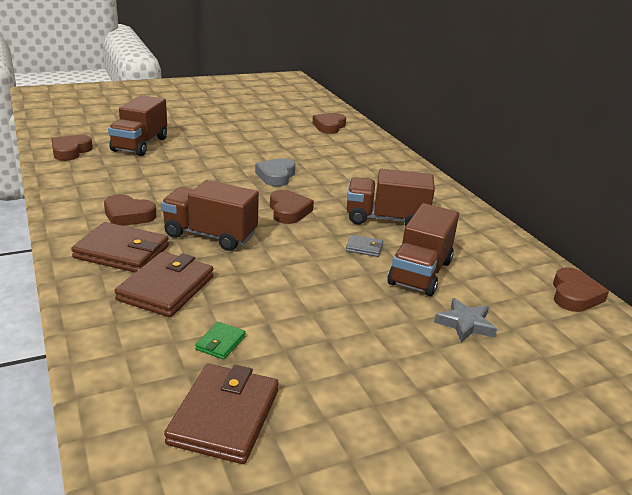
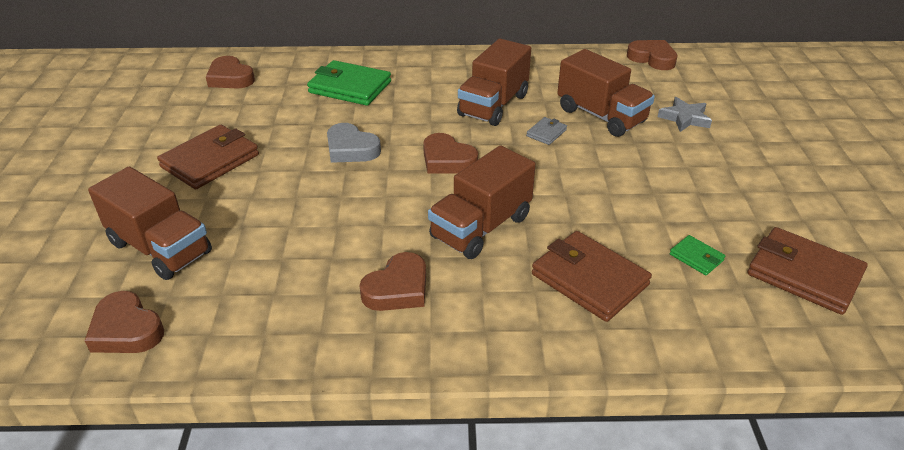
camera: 65 degrees left, 10 degrees up
(122, 252) = (496, 305): brown wallet -> brown wallet (210, 161)
(288, 211) = (447, 160): brown heart -> brown heart turned 150 degrees counterclockwise
(356, 162) = (350, 87): none -> green wallet

